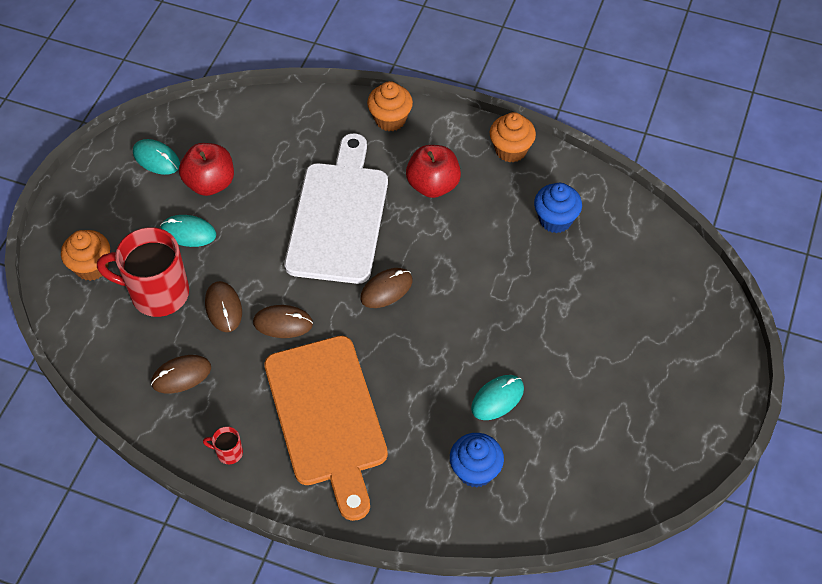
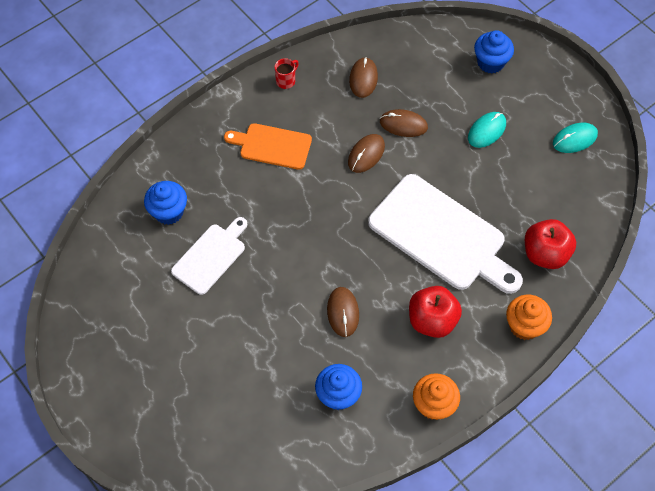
camera: 120 degrees right, 5 degrees up
(92, 267) = (490, 62): orange cupcake -> blue cupcake
(157, 293) = (442, 91): red mug -> none
(210, 183) = (528, 164): red apple -> red apple (545, 254)
(327, 417) = (272, 146): orange cutting board -> orange cutting board, size x0.56
(386, 289) = (351, 233): brown mouse -> brown mouse (343, 312)
(497, 398) = (211, 256): turquoise mouse -> white cutting board

